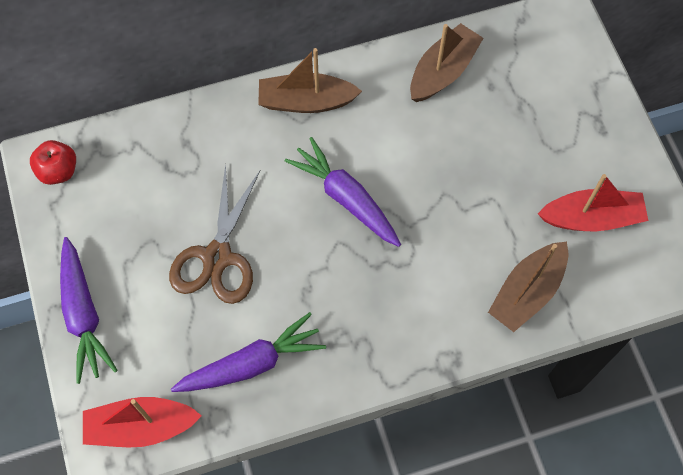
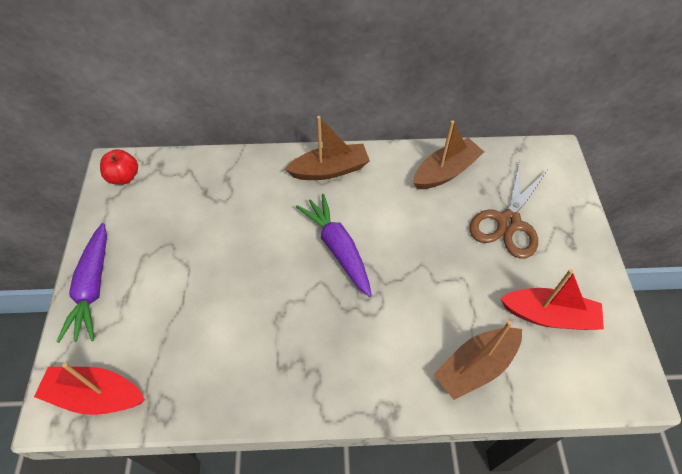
camera: 15 degrees right, 10 degrees down
(217, 257) = (216, 269): brown scissors -> brown scissors (508, 222)
(251, 363) = (210, 365): purple carrot -> none
(306, 101) = (330, 170): brown boat -> brown boat turned 150 degrees clockwise

